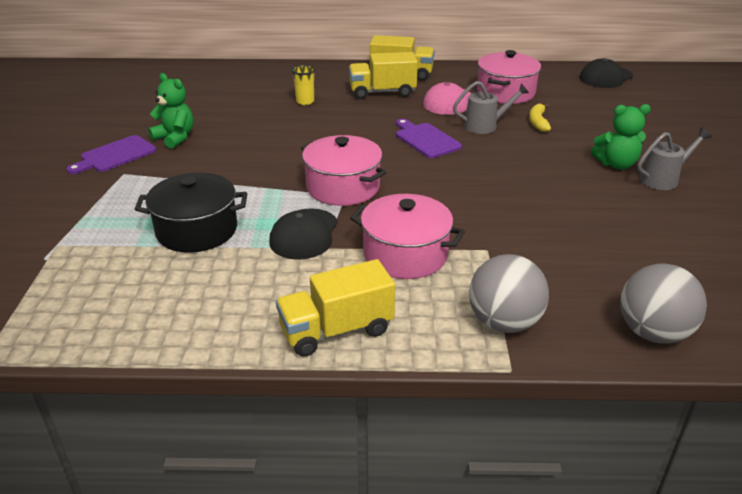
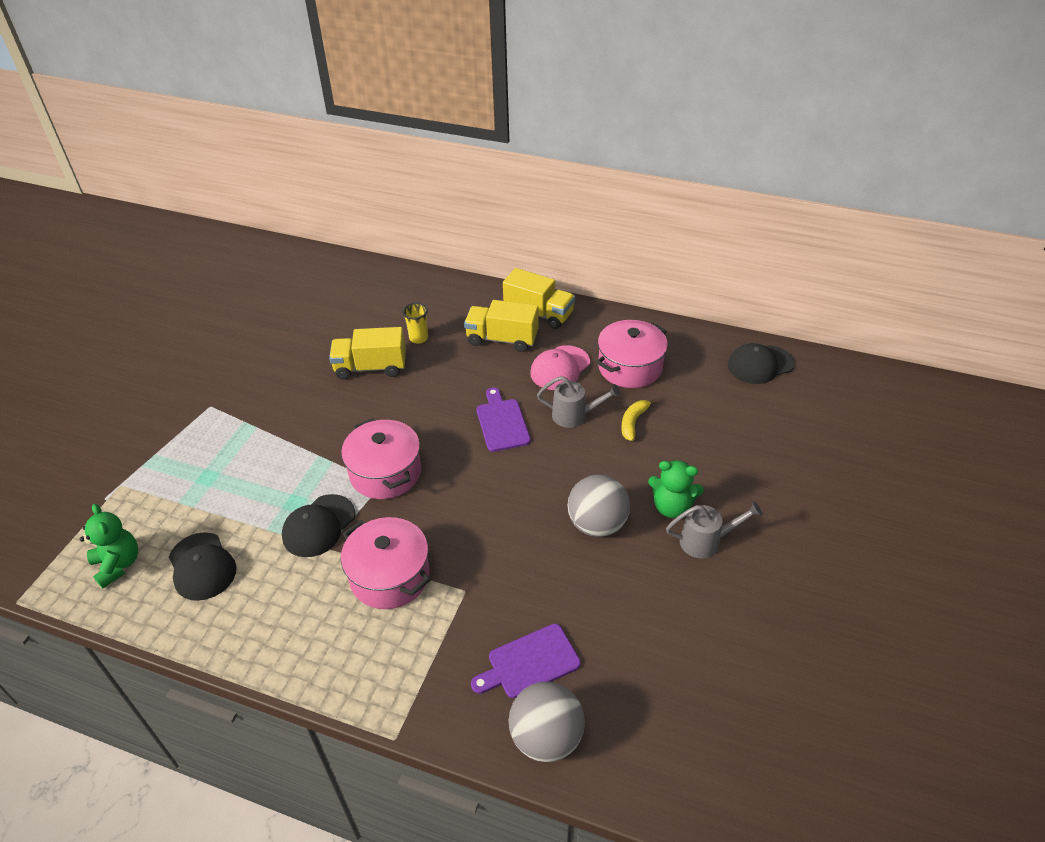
camera: 20 degrees right, 10 degrees up
(115, 155) = (214, 379): purple cutting board -> purple cutting board (529, 663)
(175, 138) = (275, 366): green teddy bear -> green teddy bear (118, 565)
(197, 230) = (234, 496): black pot -> none
(198, 288) = (202, 566): none -> black cap
(336, 330) = (283, 648): yellow truck -> yellow truck (371, 367)
(504, 322) = (424, 683): grey ball -> grey ball (597, 524)

